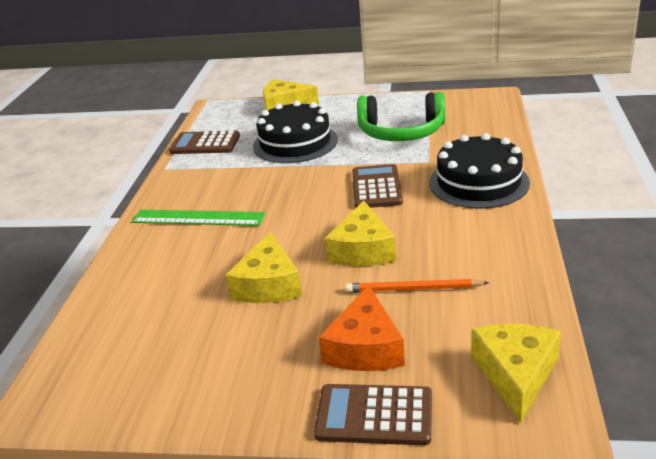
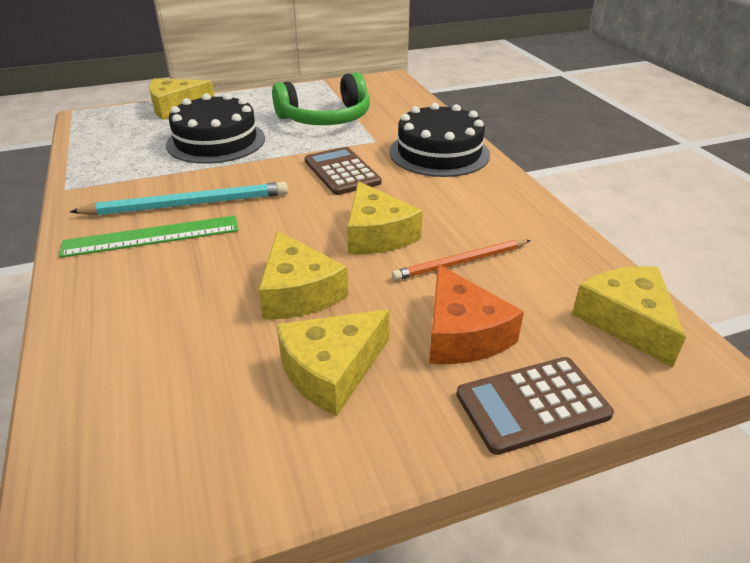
camera: 30 degrees left, 5 degrees up
(205, 144) = (102, 155): brown calculator -> none
(239, 196) = (188, 204): none -> turquoise pencil
(249, 348) = (331, 370): none -> yellow cheese

